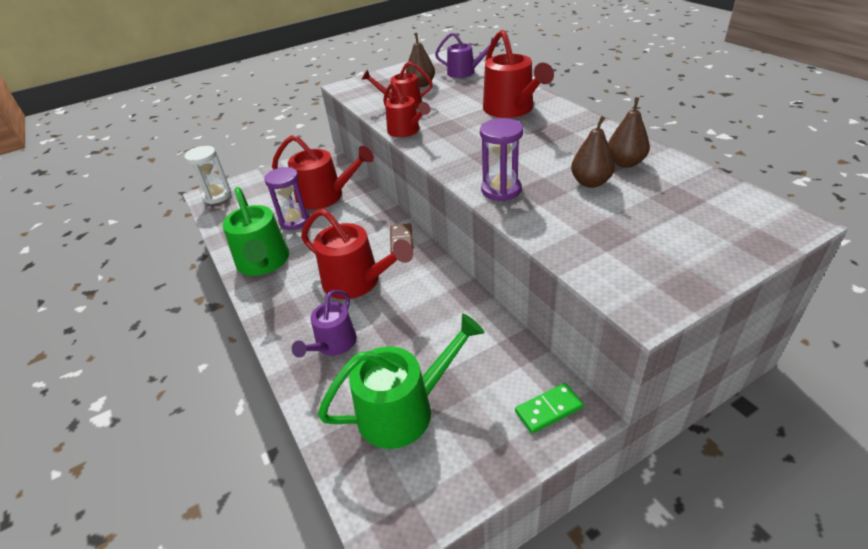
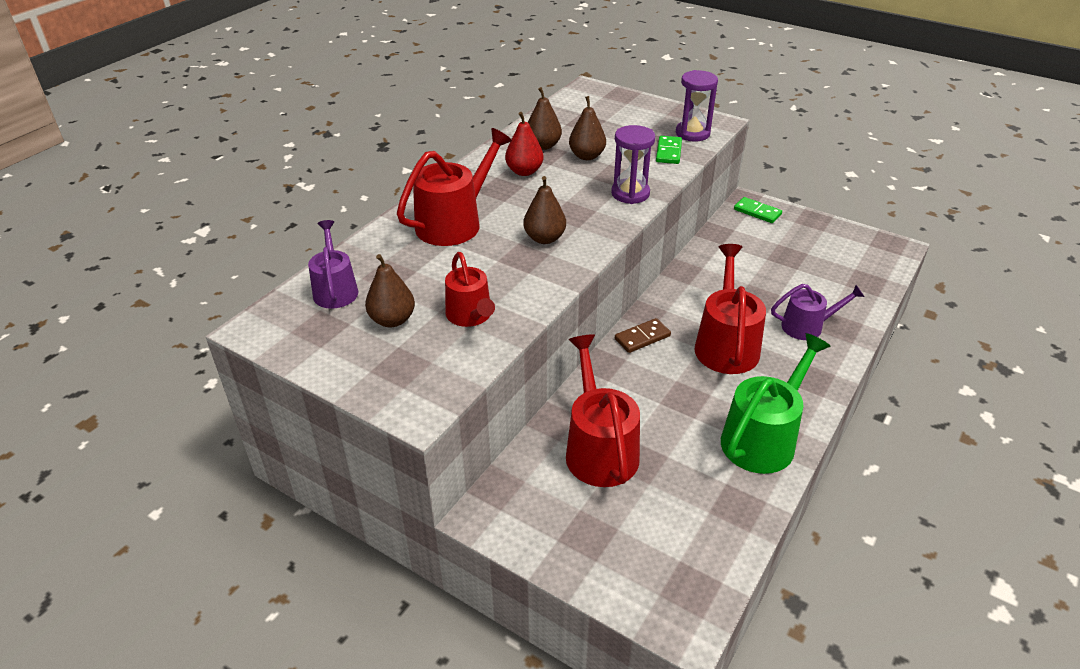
camera: 120 degrees left, 0 degrees up
(217, 196) = (680, 605): white hourglass -> none
(294, 221) = (672, 453): purple hourglass -> purple hourglass (692, 133)
(404, 410) = (821, 267): green watering can -> none
(406, 131) = (548, 286): red watering can -> none
(463, 138) = (544, 238): none -> brown pear
(574, 237) = (668, 152): none -> green domino
(576, 146) = (524, 171): none -> red pear

